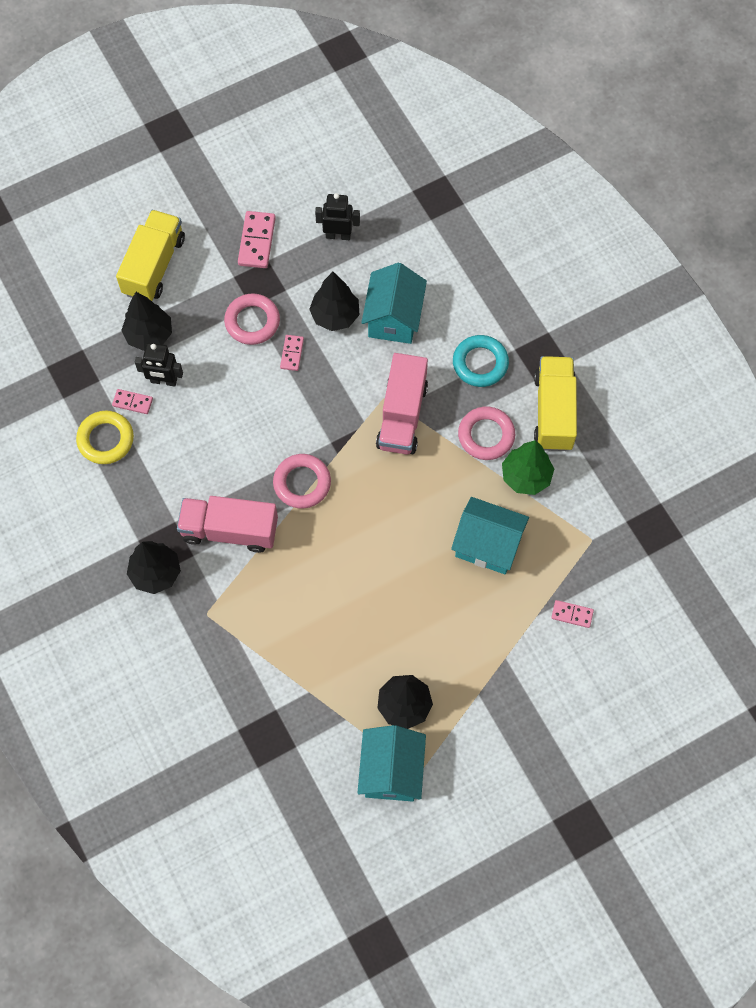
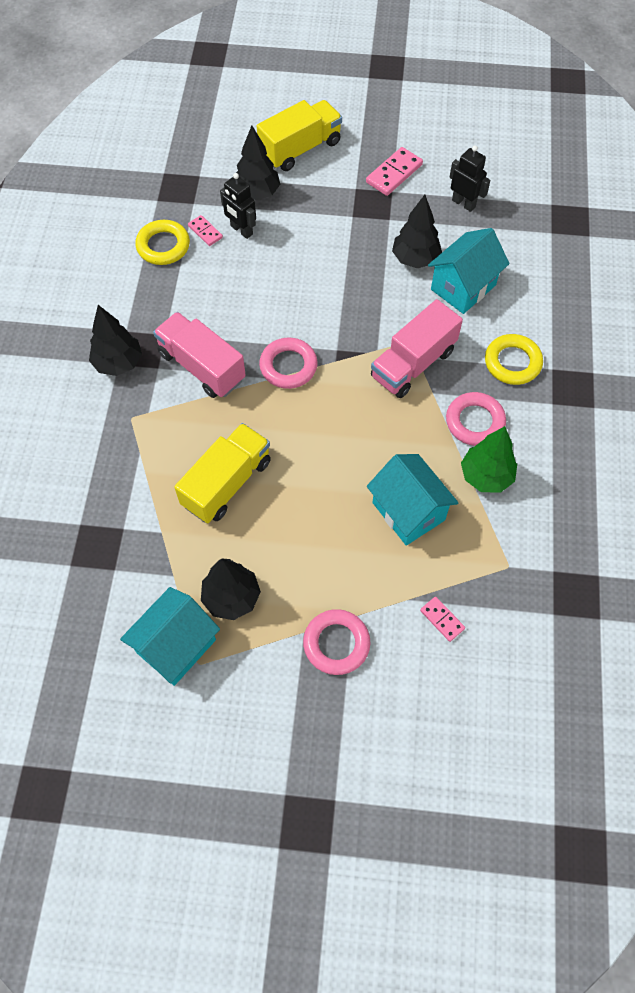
camera: 35 degrees right, 5 degrees down
(252, 321) = (344, 227): pink ring -> pink ring (336, 643)
(292, 353) = (357, 267): pink domino -> none
(480, 363) = (512, 362): turquoise ring -> yellow ring
(553, 412) = (551, 438): yellow truck -> yellow truck (227, 483)

